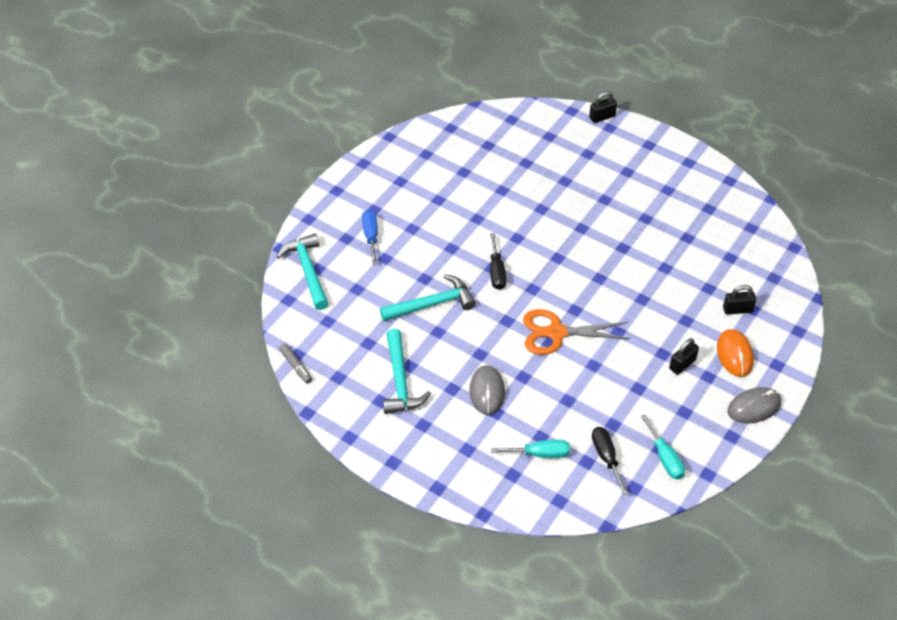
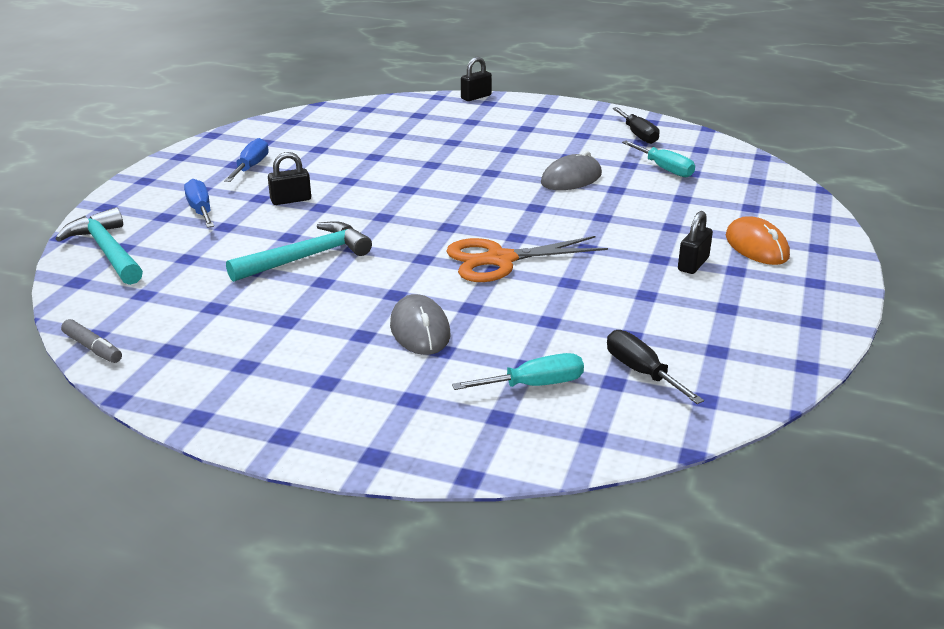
camera: 15 degrees left, 20 degrees down
(400, 381) = (275, 339): turquoise hammer -> none
(411, 187) = (251, 167): none -> blue screwdriver
(496, 272) = (391, 219): black screwdriver -> black screwdriver (638, 135)
(665, 458) = (732, 359): turquoise screwdriver -> turquoise screwdriver (664, 169)
(737, 309) = (731, 210): black padlock -> black padlock (291, 200)
(754, 407) = (819, 289): grey mouse -> grey mouse (571, 179)

